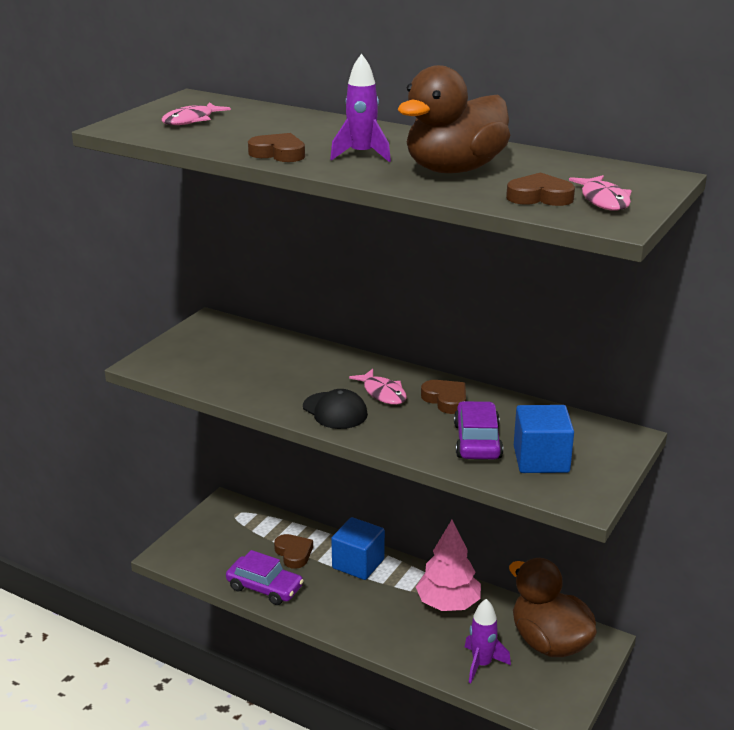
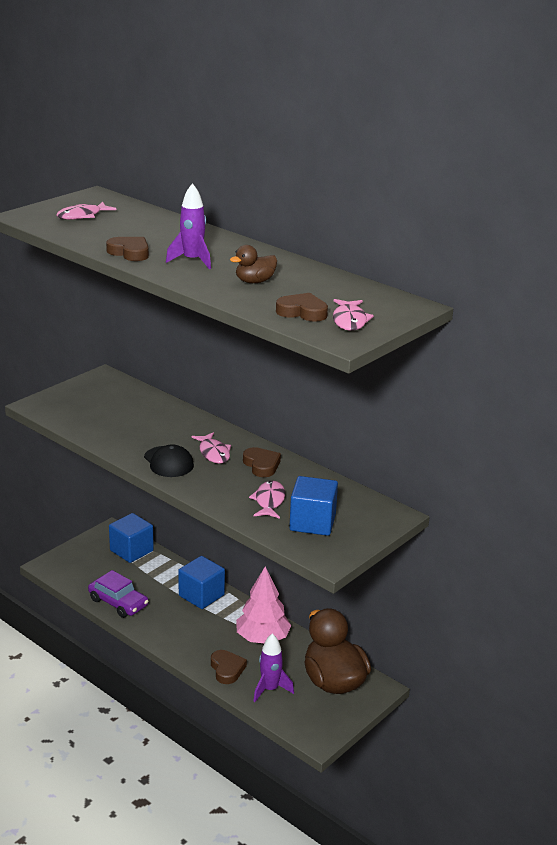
camera: 10 degrees right, 0 degrees up
(257, 523) = (131, 550): none -> blue cube
(293, 553) = (152, 579): brown heart -> brown heart (227, 669)
(454, 170) = (254, 281): brown duck -> brown duck, size x0.47
(477, 441) = (269, 501): purple car -> pink fish

